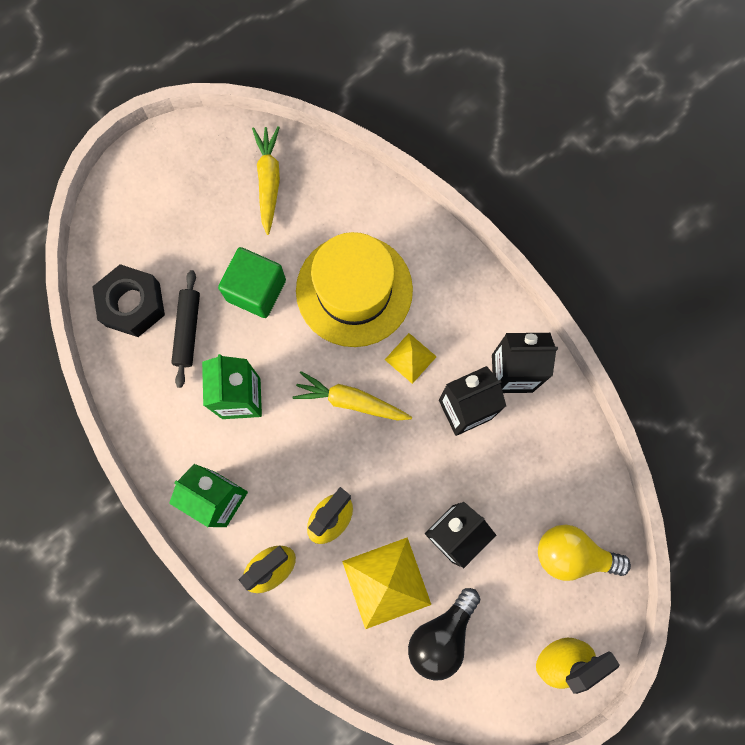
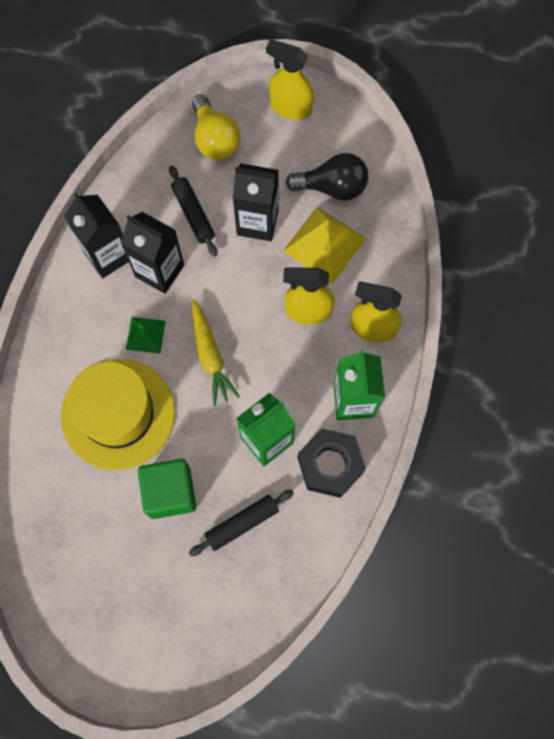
camera: 125 degrees left, 5 degrees down
(133, 304) = (252, 587): black nut -> black nut (330, 465)
(268, 181) = (65, 552): yellow carrot -> none
(410, 358) = (145, 335): yellow pyramid -> green pyramid
(502, 479) = (193, 214): none -> black rolling pin

